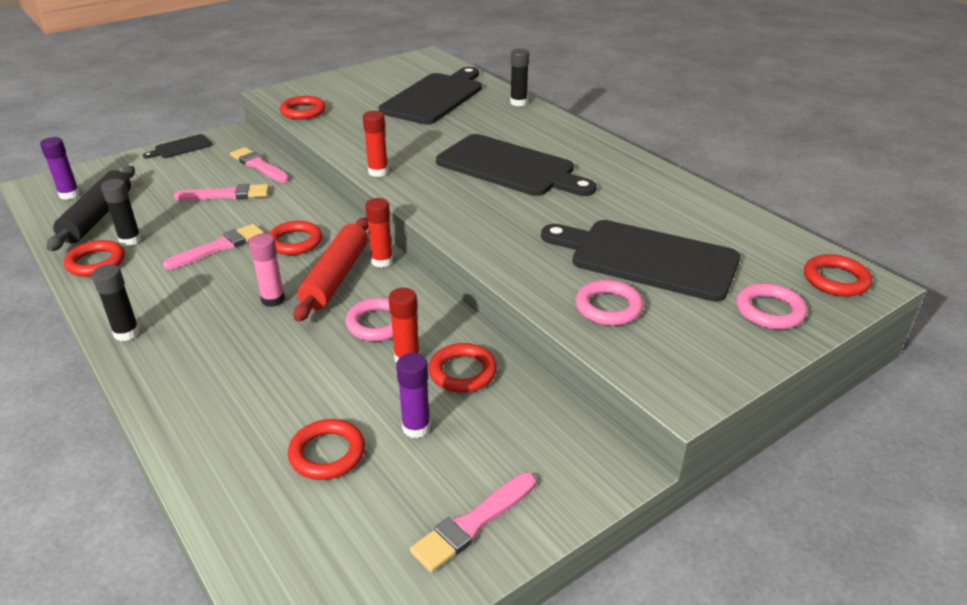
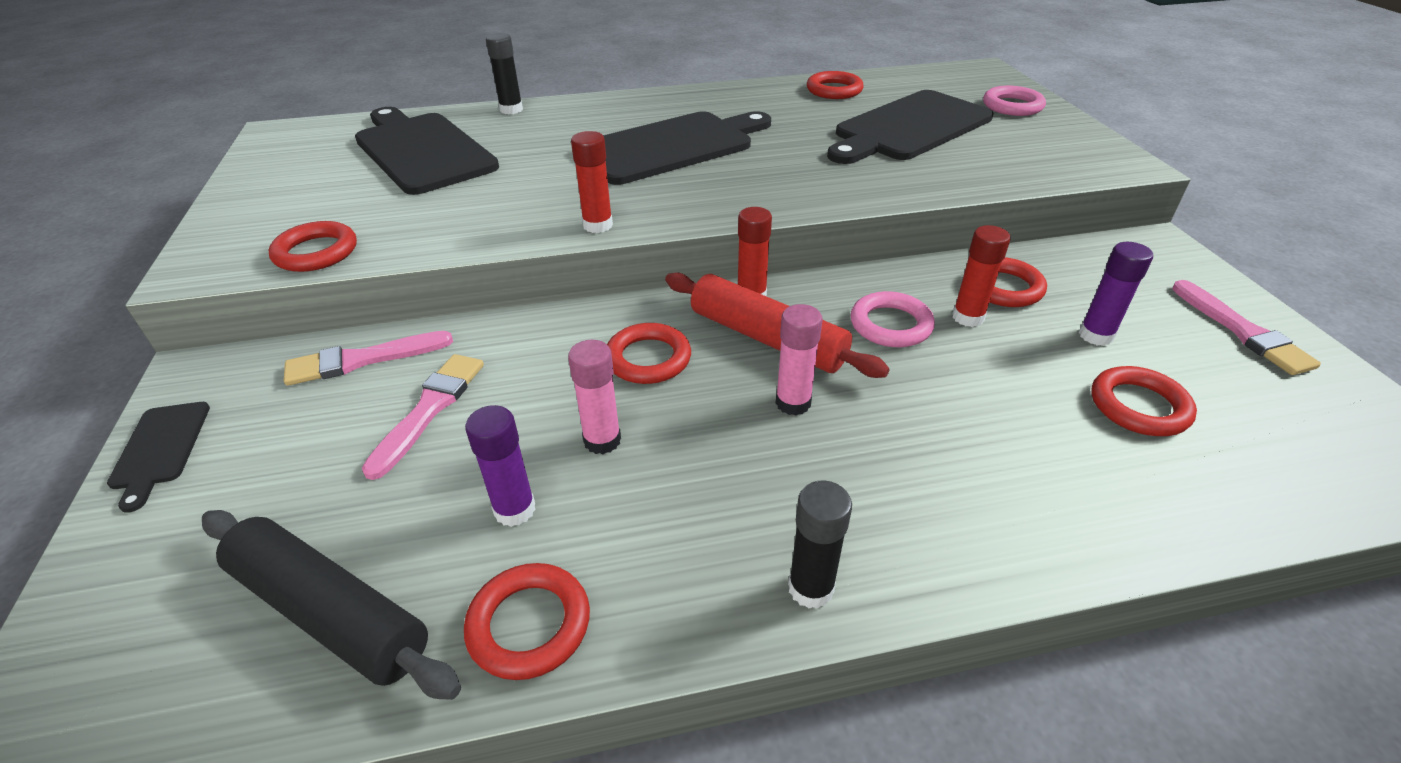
camera: 65 degrees left, 5 degrees up
(69, 195) = (159, 667): purple glue stick -> purple glue stick (515, 510)
(130, 240) = (482, 560): black glue stick -> none
(219, 247) = (602, 440): pink brush -> pink glue stick
(608, 307) = (986, 162): pink ring -> none
(835, 280) = (975, 76): red ring -> red ring (834, 90)

